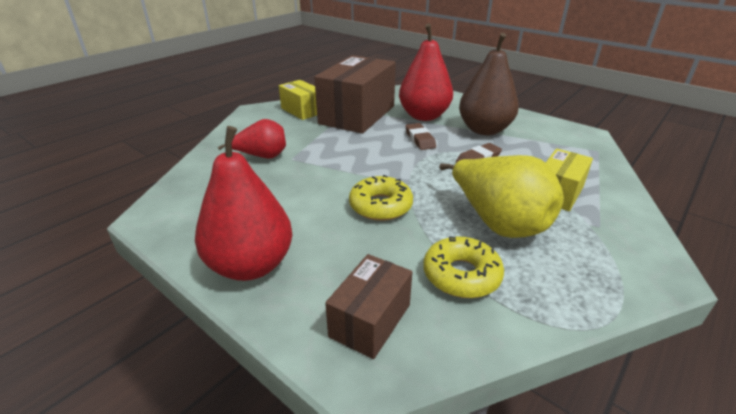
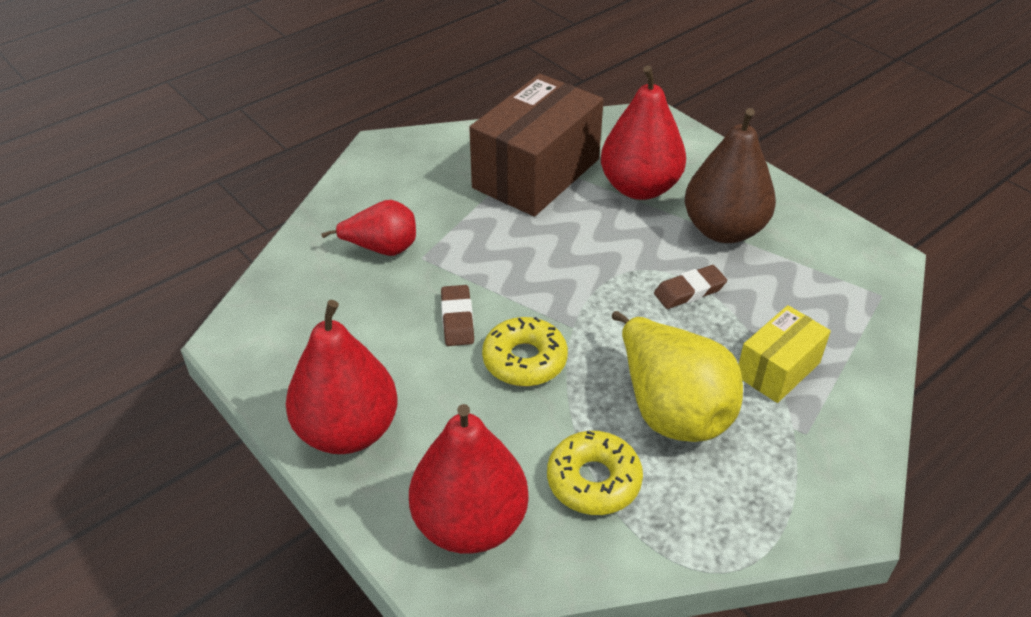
camera: 10 degrees right, 10 degrees up
(302, 111) = (453, 155): yellow box -> none
(370, 320) = (470, 523): brown box -> red pear
(420, 139) = (617, 239): brown eraser -> brown eraser (457, 319)

